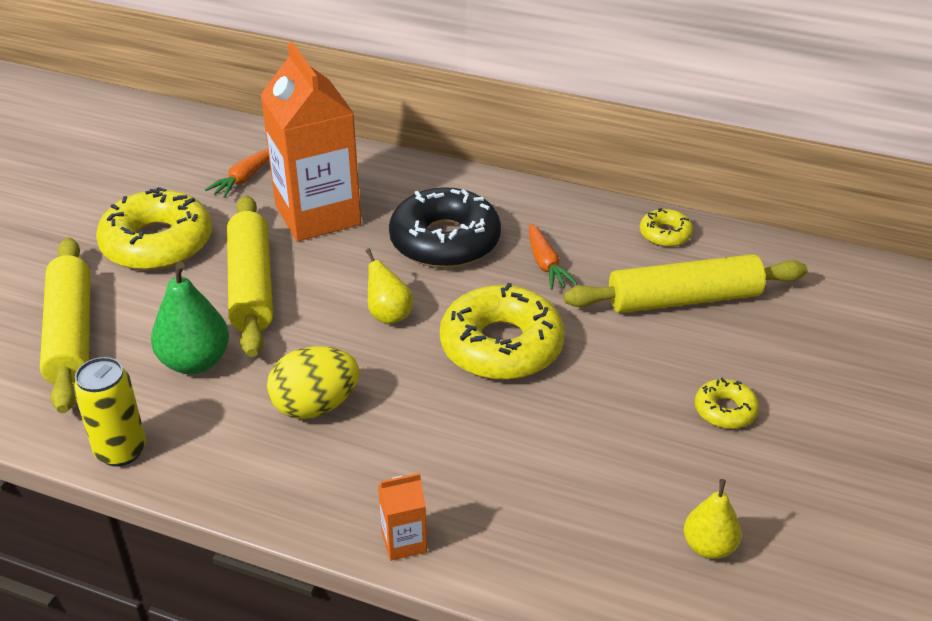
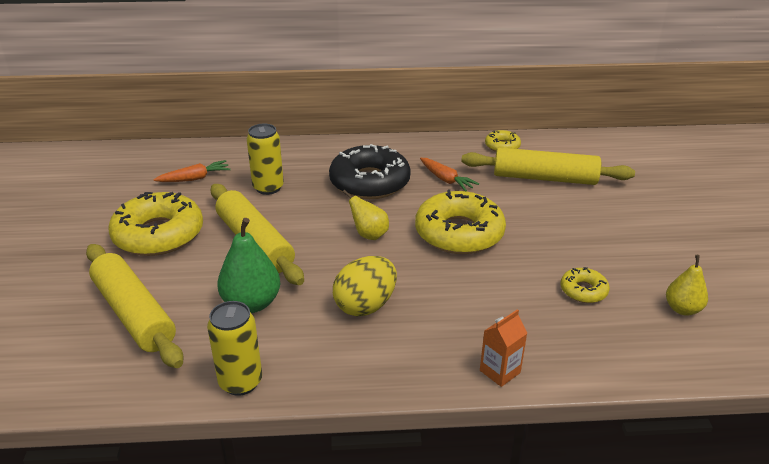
camera: 25 degrees left, 5 degrees down
(244, 179) = (195, 178): orange carrot -> orange carrot turned 120 degrees counterclockwise
(318, 215) = (268, 188): orange carton -> yellow can
(683, 299) = (544, 178): yellow rolling pin -> yellow rolling pin turned 45 degrees clockwise
(725, 410) = (621, 231): yellow donut -> yellow donut (583, 291)

